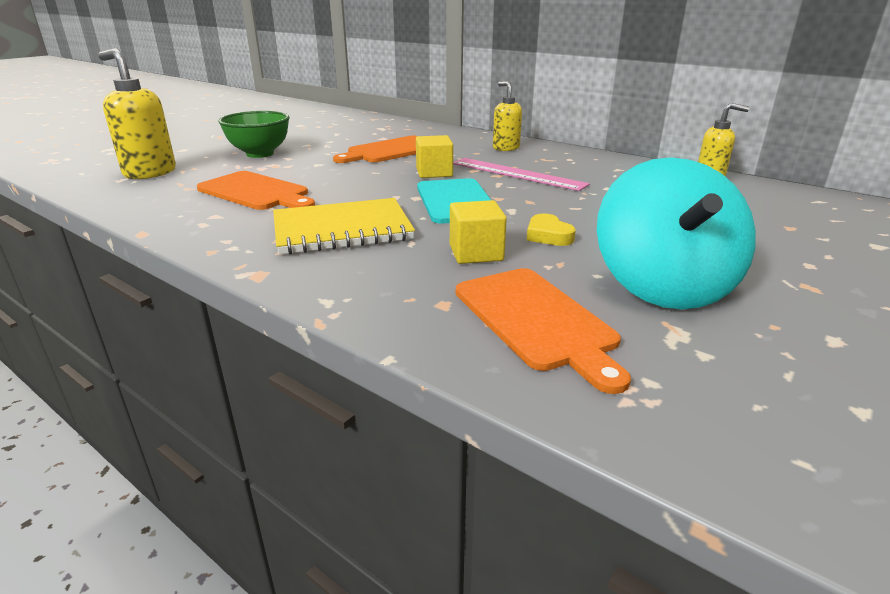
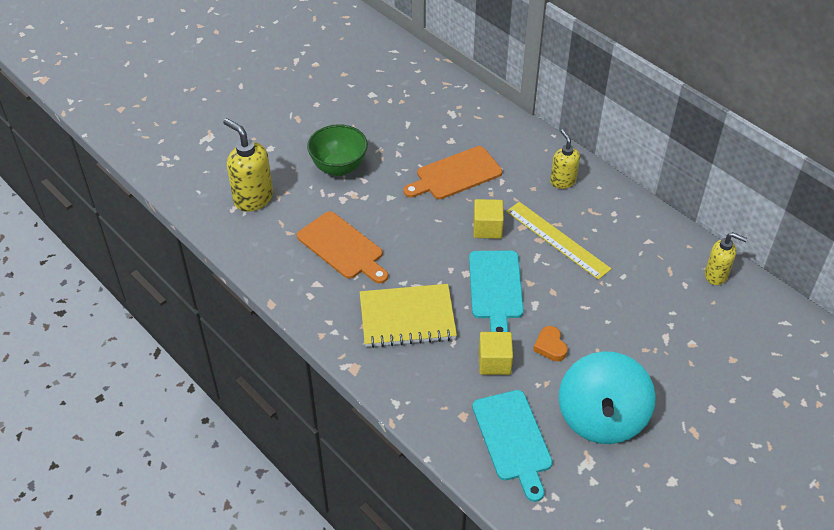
camera: 10 degrees right, 20 degrees up
(517, 174) = (557, 240): pink ruler -> yellow ruler
(537, 320) = (513, 439): orange cutting board -> turquoise cutting board
(548, 235) = (550, 346): yellow heart -> orange heart

